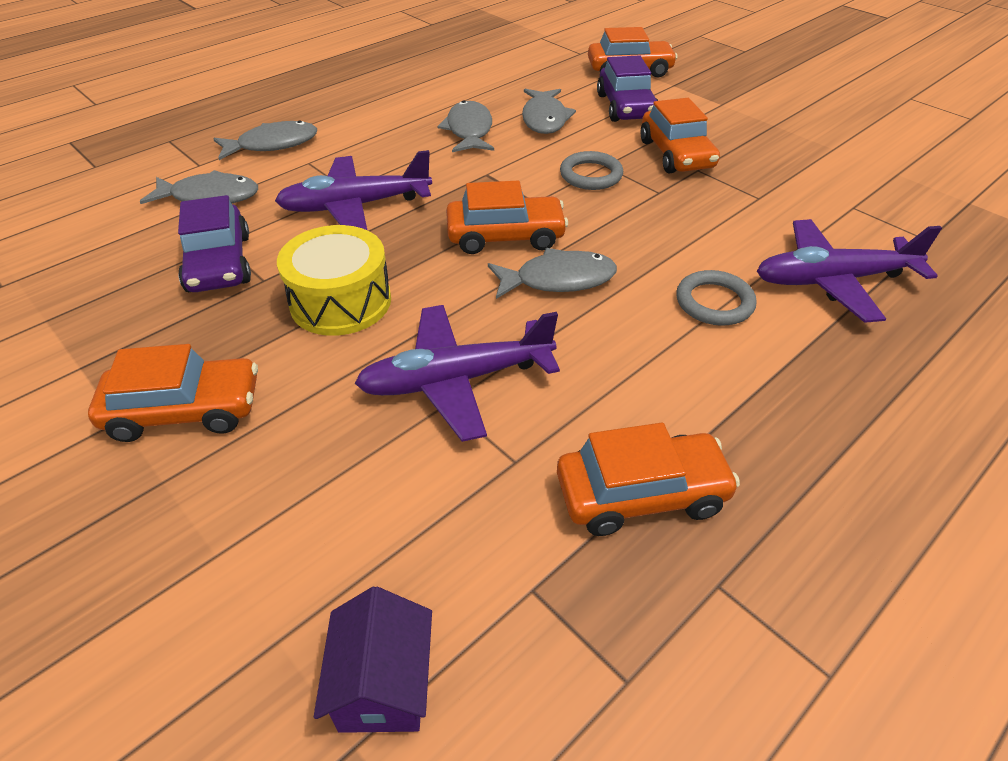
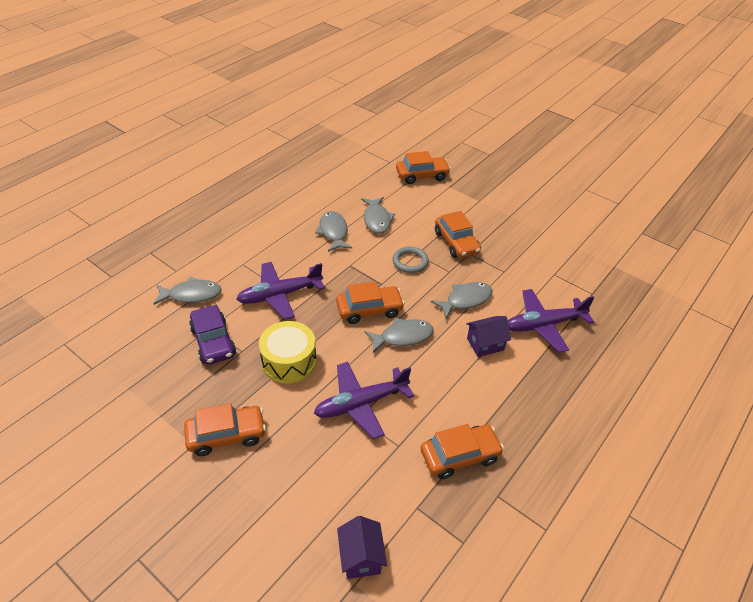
camera: 10 degrees left, 0 degrees up
(273, 144) = (217, 251): grey fish -> grey fish (465, 300)
(626, 107) = (423, 207): purple car -> none
(714, 302) = (485, 344): grey ring -> purple house

